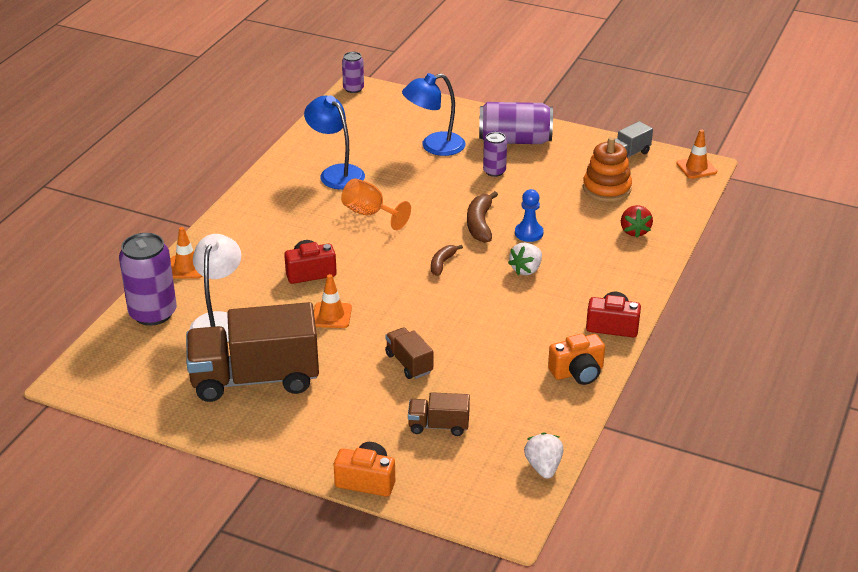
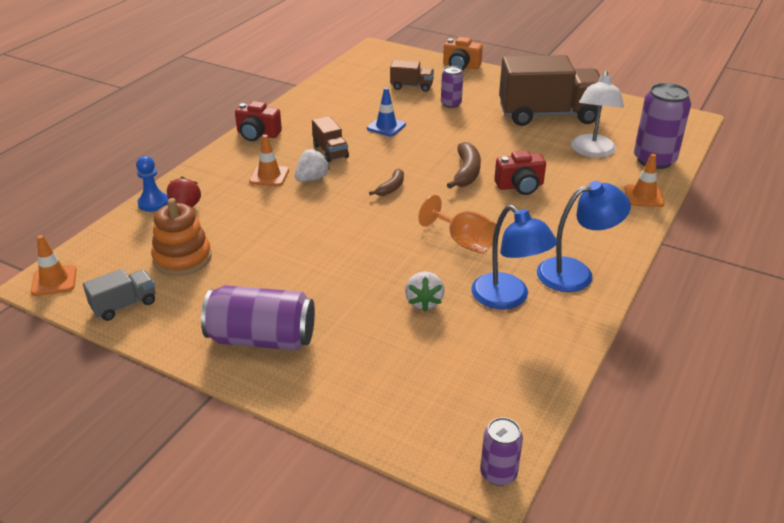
camera: 175 degrees left, 0 degrees up
(331, 315) = (494, 151): orange traffic cone -> orange traffic cone (269, 176)
(409, 363) = (429, 119): brown truck -> brown truck (330, 151)
(434, 146) = (376, 334): blue lamp -> blue lamp (576, 273)
(461, 347) = (386, 126): none -> blue traffic cone
(480, 224) = (343, 224): brown banana -> brown banana (466, 172)
(494, 171) = (307, 289): purple can -> purple can (451, 104)
(529, 233) = (295, 212): blue pawn -> blue pawn (153, 203)
(543, 467) = (347, 67): white strawberry -> white strawberry (424, 302)
(577, 372) = (301, 108): orange camera -> none

